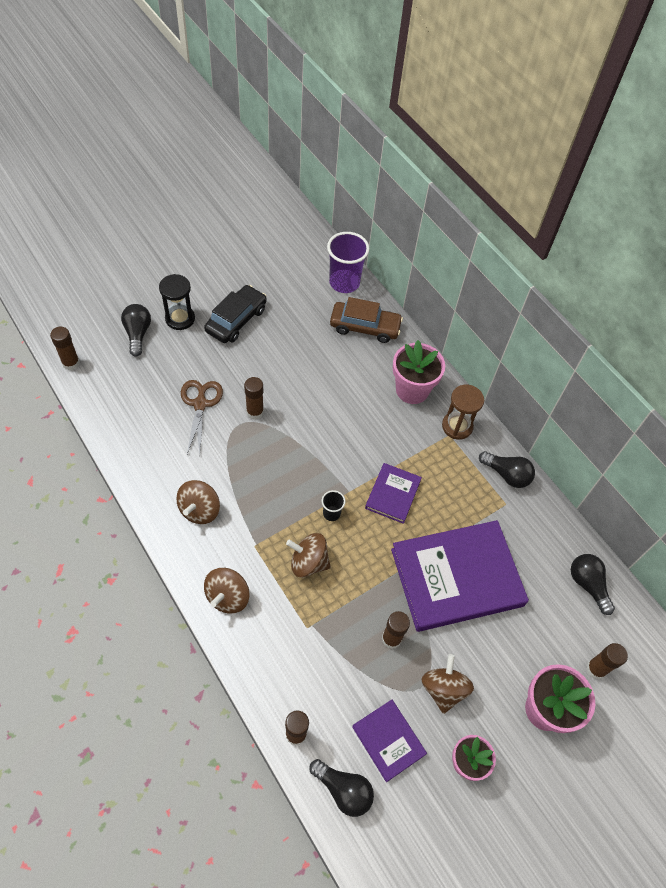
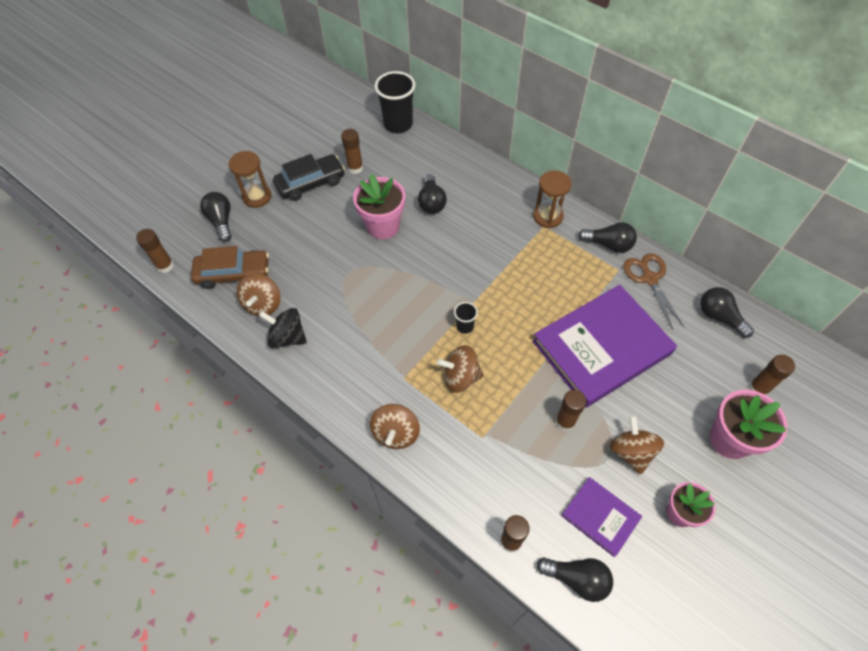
camera: 10 degrees left, 0 degrees up
(160, 470) = (287, 337): none -> black spinning top
(180, 318) = (257, 197): black hourglass -> brown hourglass
(200, 404) = (304, 266): brown scissors -> brown scissors (649, 278)
(200, 510) = (339, 362): brown spinning top -> brown spinning top (263, 304)
(236, 320) = (311, 183): black car -> black car turned 45 degrees clockwise
(255, 412) = (358, 258): brown glue stick -> brown glue stick (355, 168)
(344, 283) = (398, 124): purple cup -> black cup
(347, 376) = (431, 202): none -> black light bulb
(365, 327) = (431, 156): brown car -> brown car (233, 274)
(393, 494) = (514, 292): purple book -> none
(412, 390) = (495, 197): pink flower pot -> pink flower pot (383, 226)

